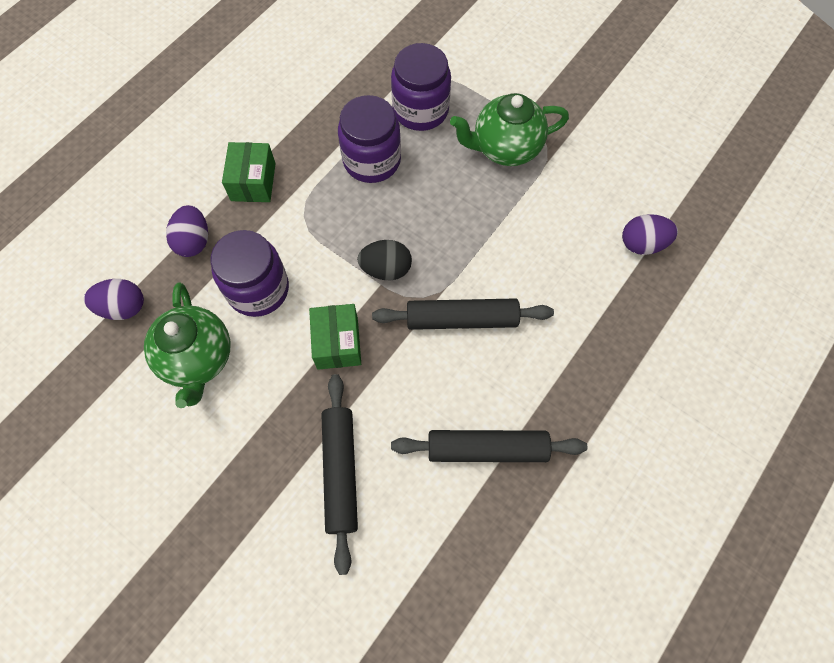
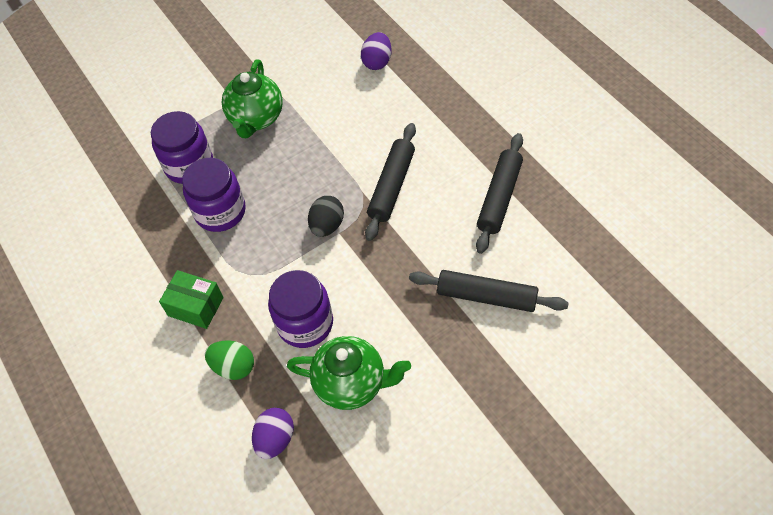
camera: 65 degrees left, 10 degrees down
(193, 241) = (234, 367): purple egg -> green egg
(337, 343) = (378, 275): green box -> none

